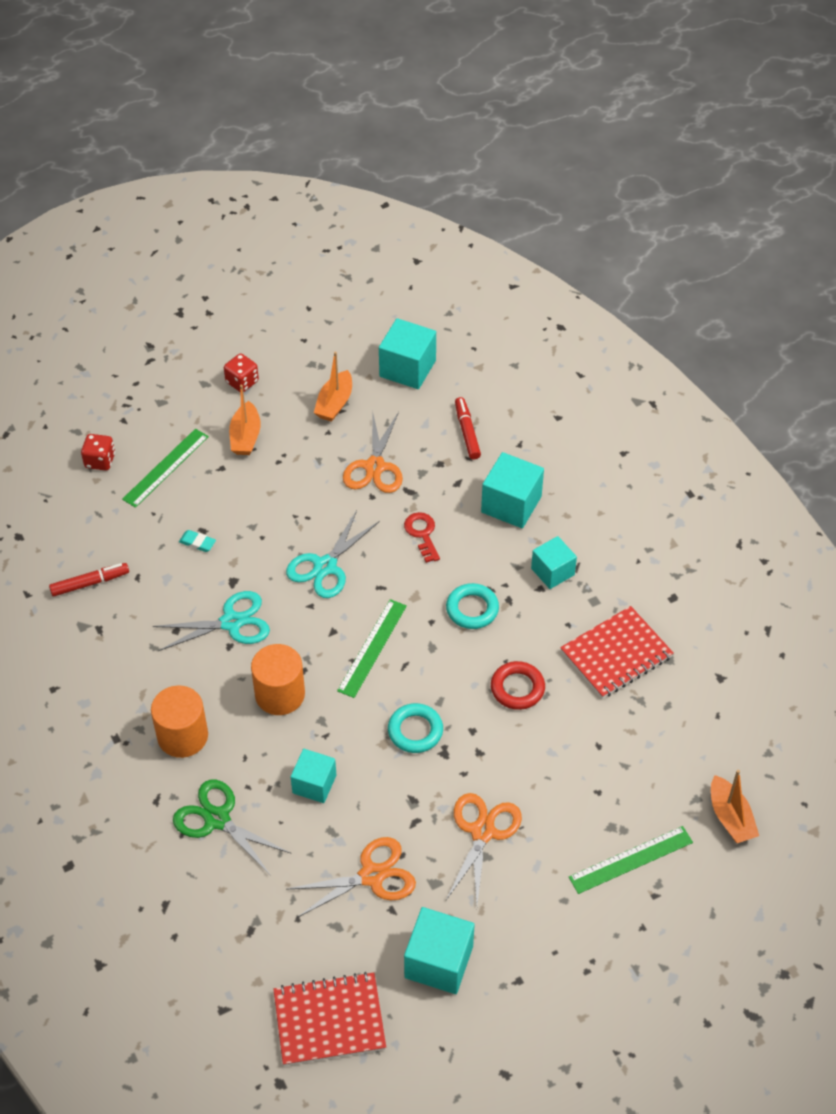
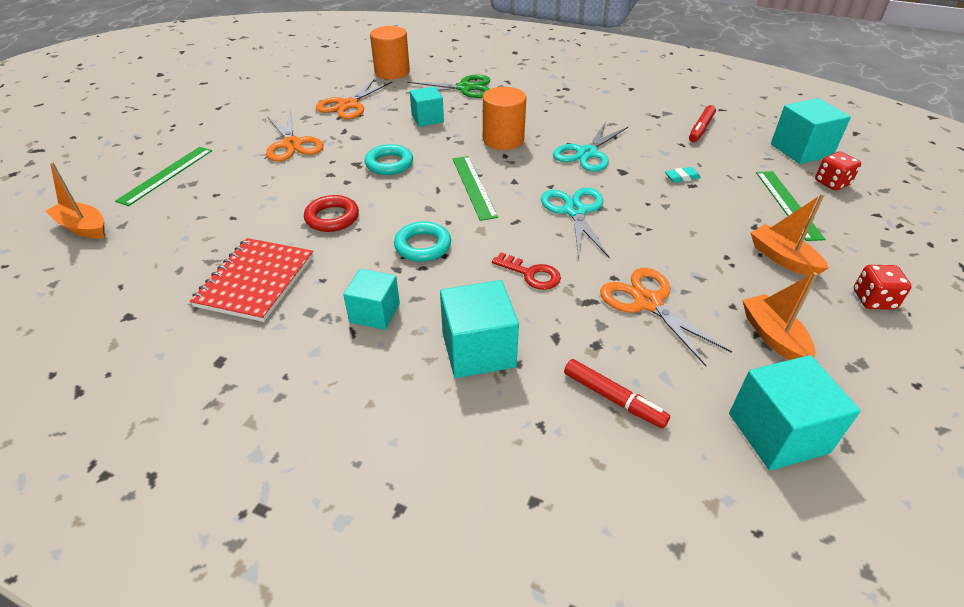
camera: 140 degrees right, 10 degrees down
(183, 736) = (532, 103): orange cylinder -> orange cylinder (392, 72)
(329, 1020) = (319, 64): red notebook -> none
(438, 962) = (275, 96): turquoise cube -> turquoise cube (801, 150)

